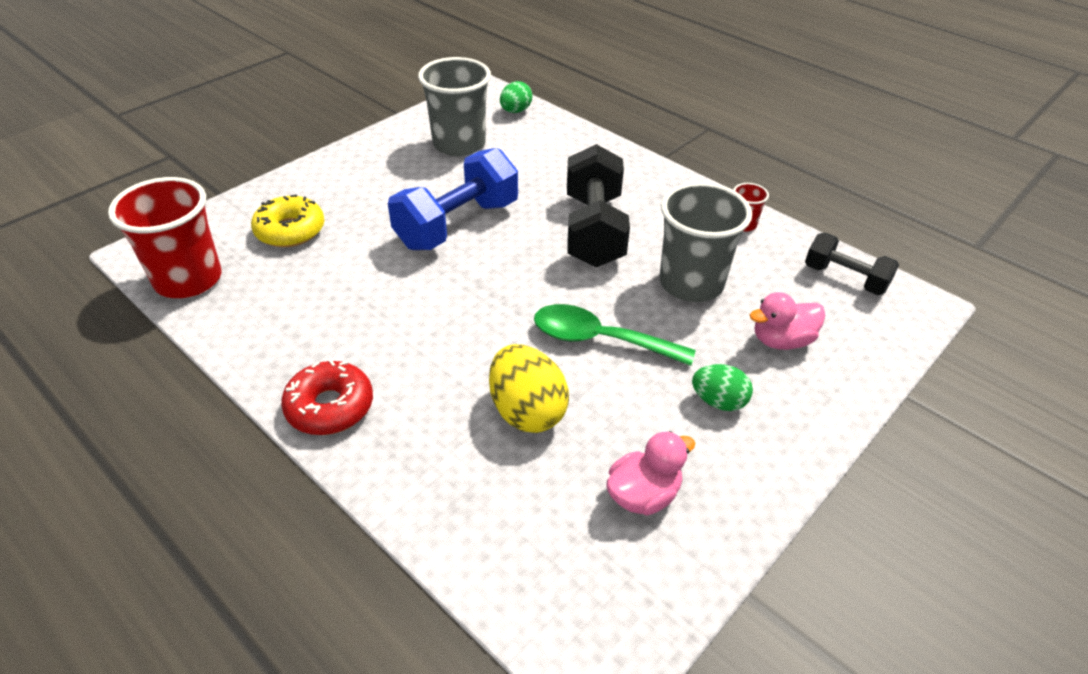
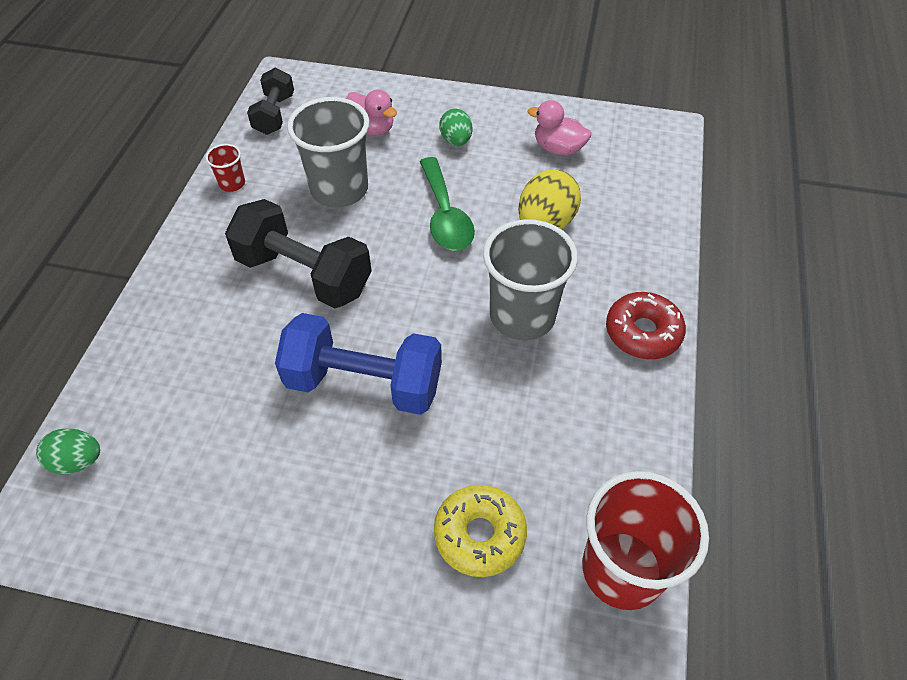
camera: 120 degrees left, 10 degrees up
(459, 144) = (198, 476): grey cup -> grey cup (522, 316)
(594, 230) = (304, 274): black dumbbell -> black dumbbell turned 60 degrees clockwise

